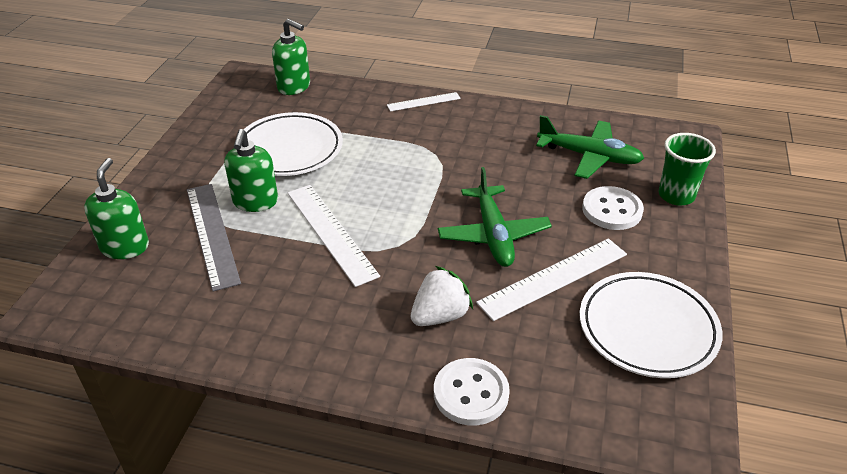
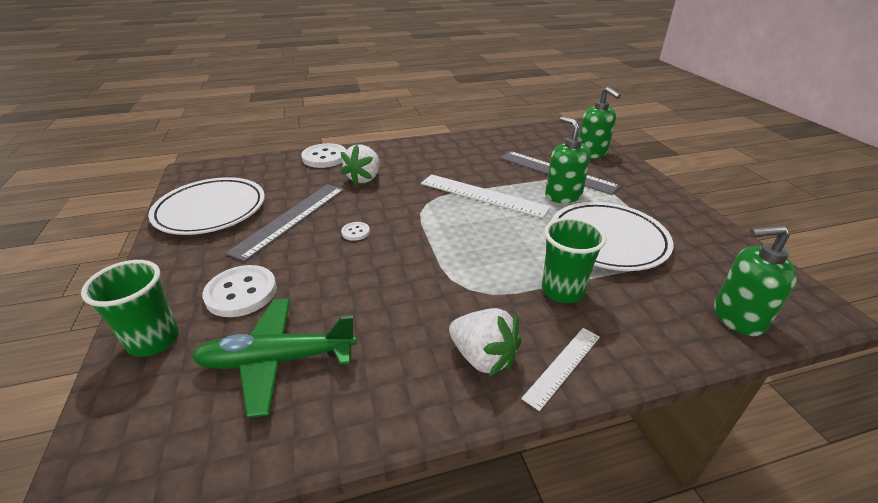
camera: 150 degrees right, 5 degrees down
(374, 131) = (562, 290): none -> green cup
(463, 118) = (483, 357): none -> white strawberry
(493, 235) = (355, 232): green plane -> white button
(553, 278) = (291, 219): white ruler -> grey ruler

